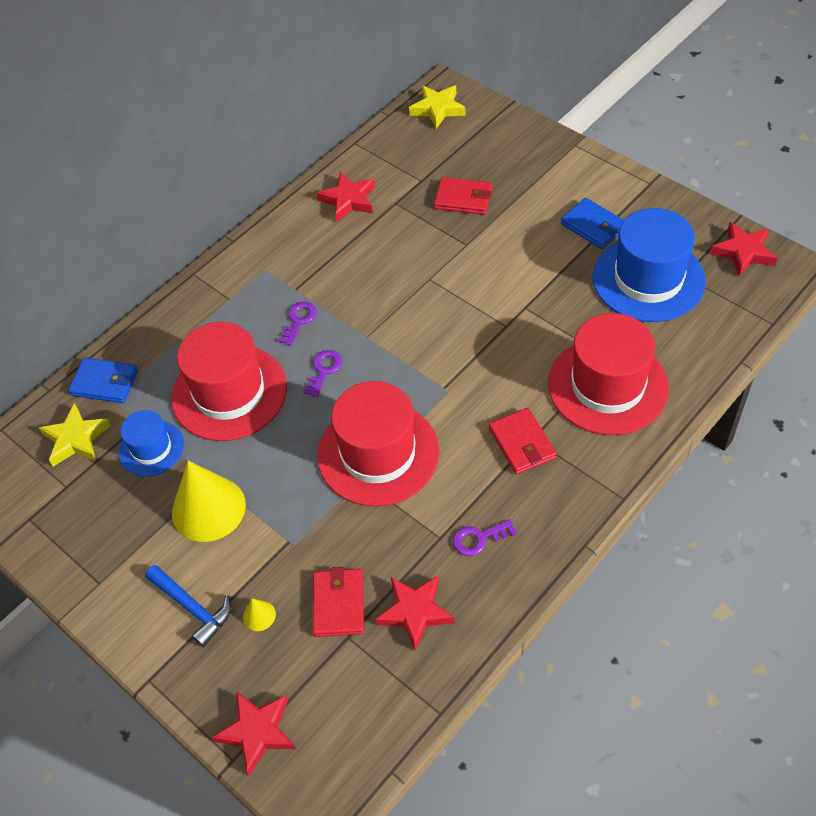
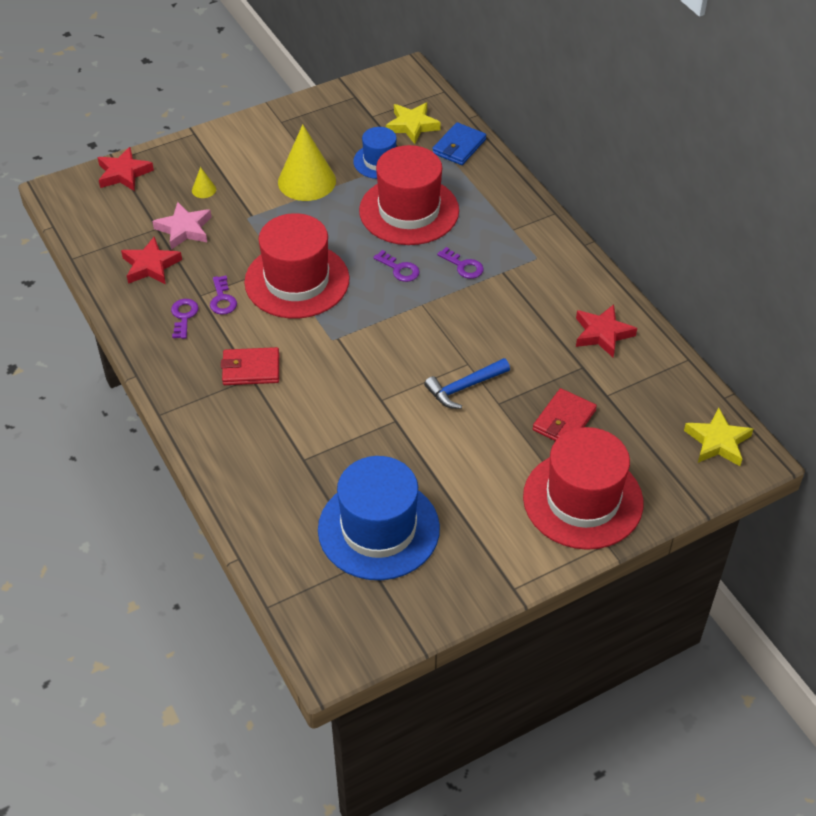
camera: 105 degrees right, 5 degrees down
(192, 608) = (232, 160): blue hammer -> blue hammer (464, 387)
(338, 604) = (184, 229): red wallet -> pink star
(436, 512) = (222, 299): none -> purple key
(593, 226) = (473, 512): blue wallet -> none
(608, 386) = (273, 447): red hat -> red hat (582, 500)
(743, 252) = (371, 628): red star -> none

